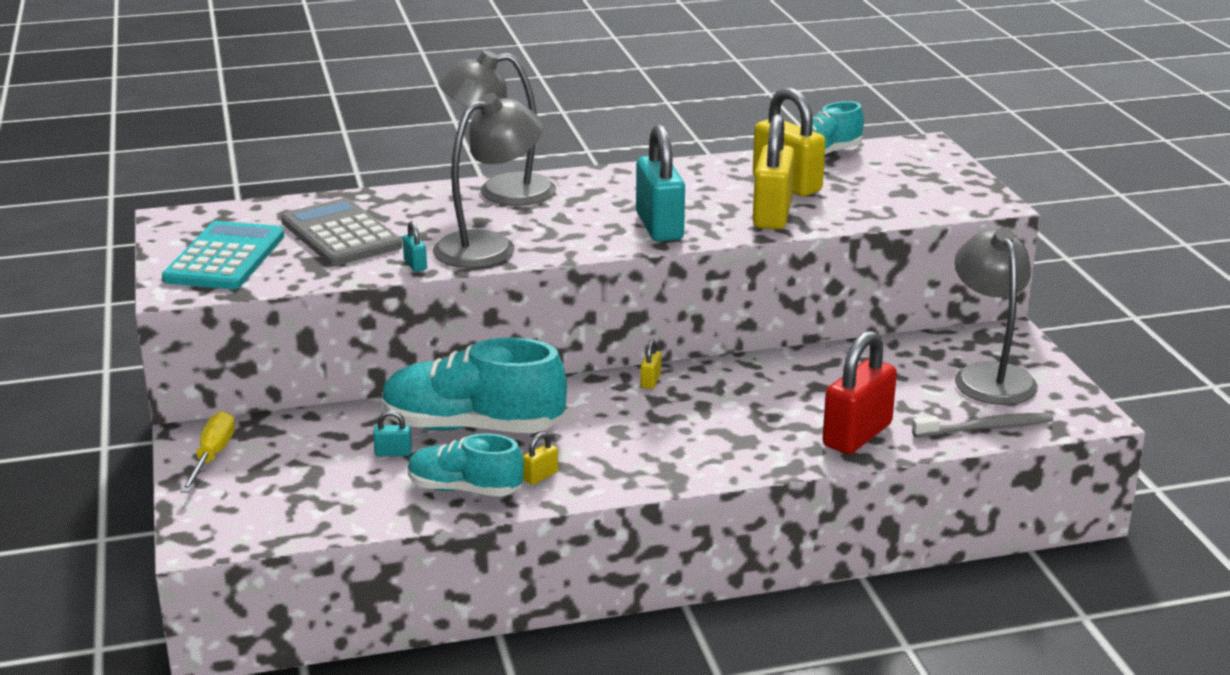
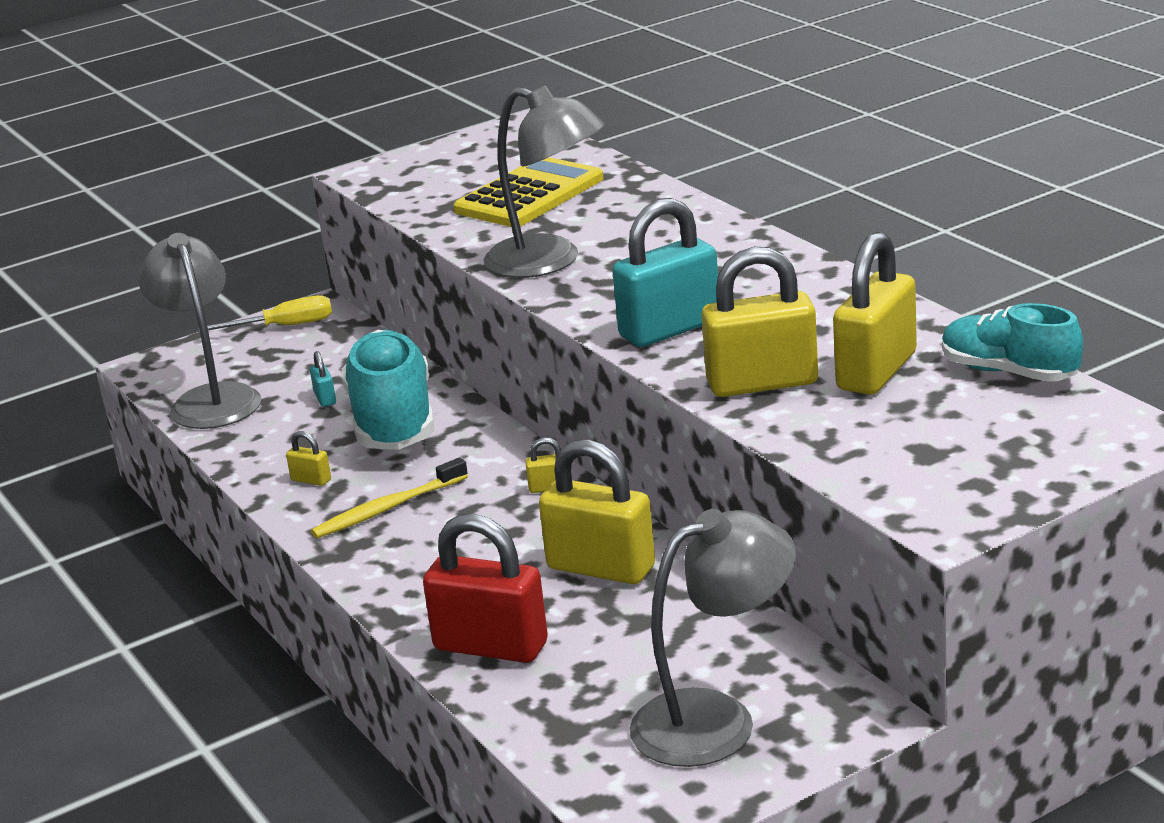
camera: 75 degrees right, 0 degrees up
(225, 258) = (442, 169): turquoise calculator -> none
(340, 234) = (529, 195): grey calculator -> yellow calculator
(415, 265) = (478, 243): turquoise padlock -> none
(465, 489) = (271, 450): turquoise shoe -> none
(500, 191) = (702, 230): grey lamp -> grey lamp (211, 399)
(622, 448) = (388, 508): none -> yellow toothbrush
(781, 381) = (601, 568): none -> yellow padlock
(985, 428) = (560, 739): grey toothbrush -> none

